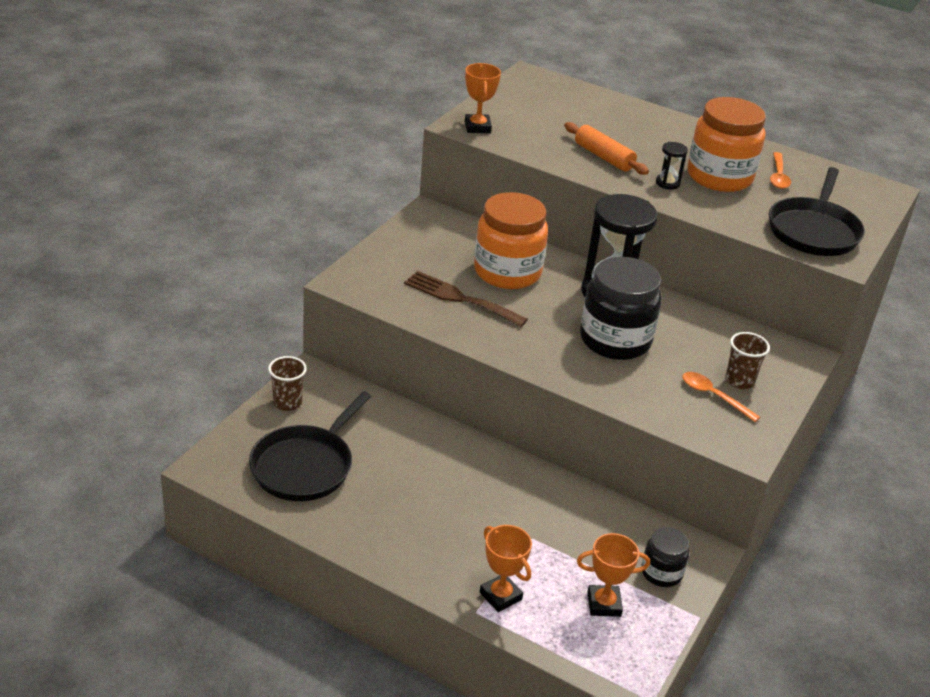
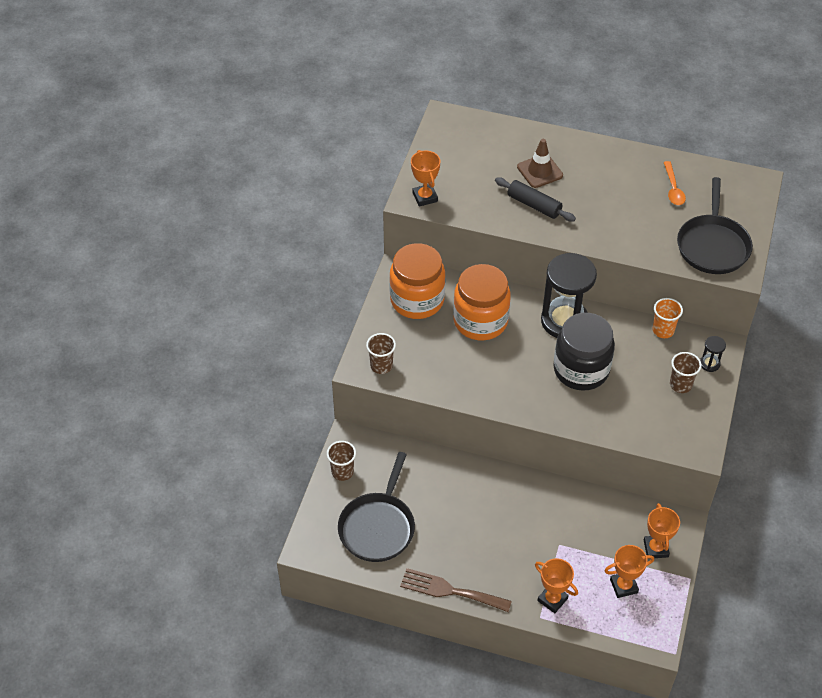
camera: 10 degrees left, 15 degrees up
(369, 285) = (381, 366): none -> brown cup
(460, 298) = (453, 359): brown fork -> brown fork (450, 591)
(603, 157) = (534, 205): orange rolling pin -> black rolling pin
(621, 133) = (540, 171): none -> brown traffic cone
(661, 573) = (655, 548): black jar -> orange trophy
(667, 183) = (591, 222): black hourglass -> black hourglass (709, 364)
(713, 396) = (665, 405): orange spoon -> none
(719, 177) = (628, 203): orange jar -> orange jar (417, 300)
(732, 326) = (663, 330): none -> orange cup

